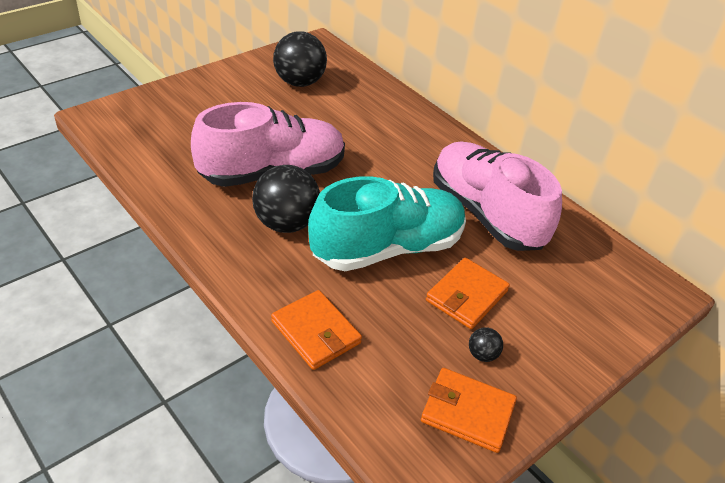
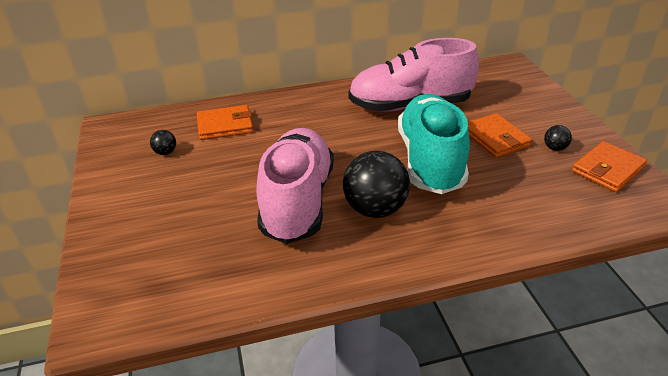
camera: 60 degrees left, 5 degrees down
(299, 82) = (165, 152): black ball -> black ball, size x0.44
(316, 332) = (517, 223): orange wallet -> orange wallet (225, 125)

